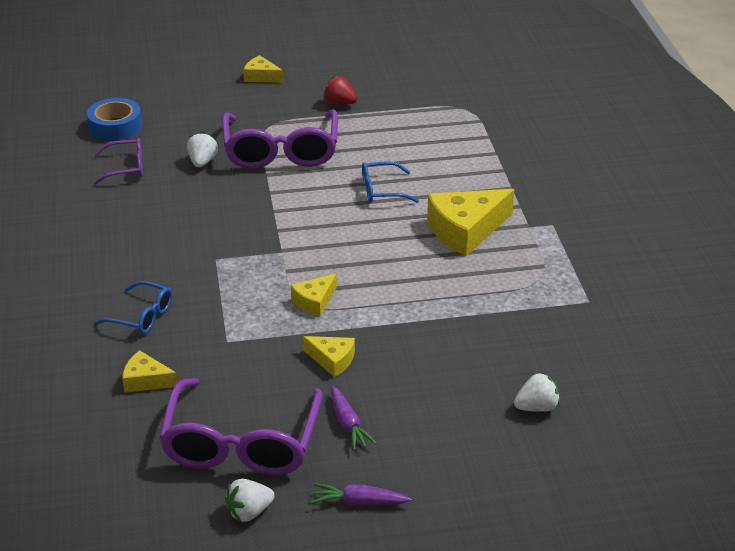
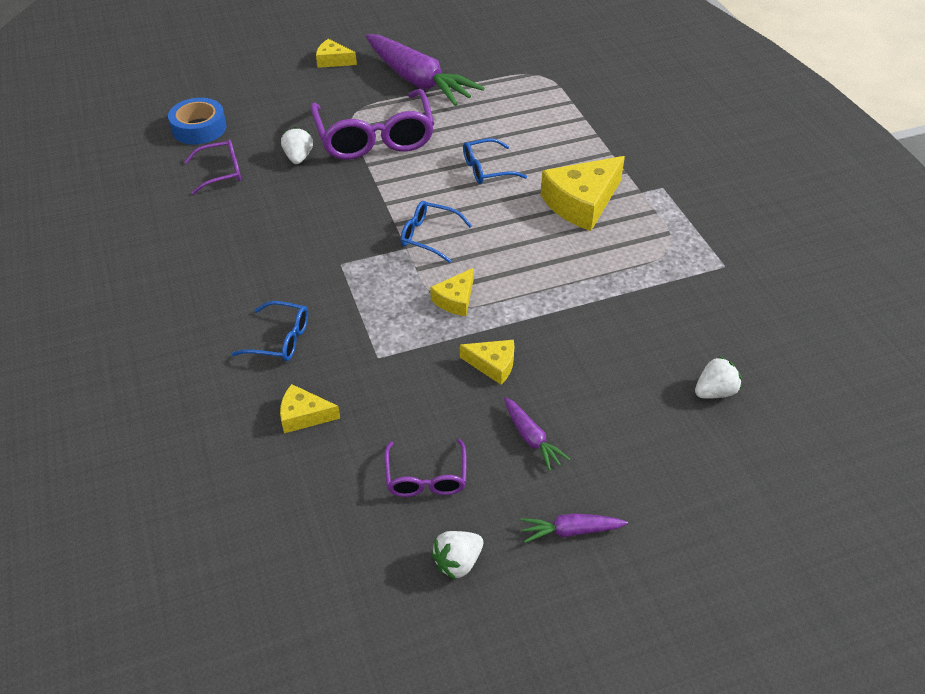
camera: 10 degrees left, 10 degrees up
(241, 443) = (426, 478): purple glasses -> purple glasses, size x0.50
(306, 244) = (429, 236): none -> blue glasses
(340, 103) = (418, 81): red strawberry -> purple carrot

